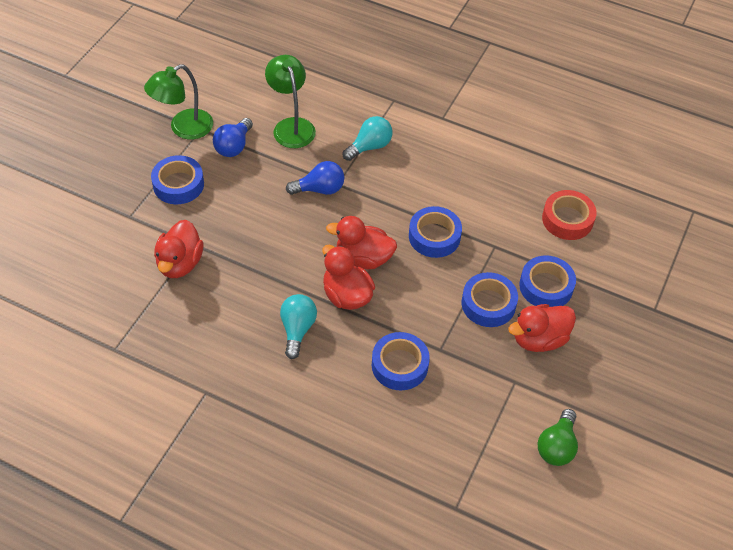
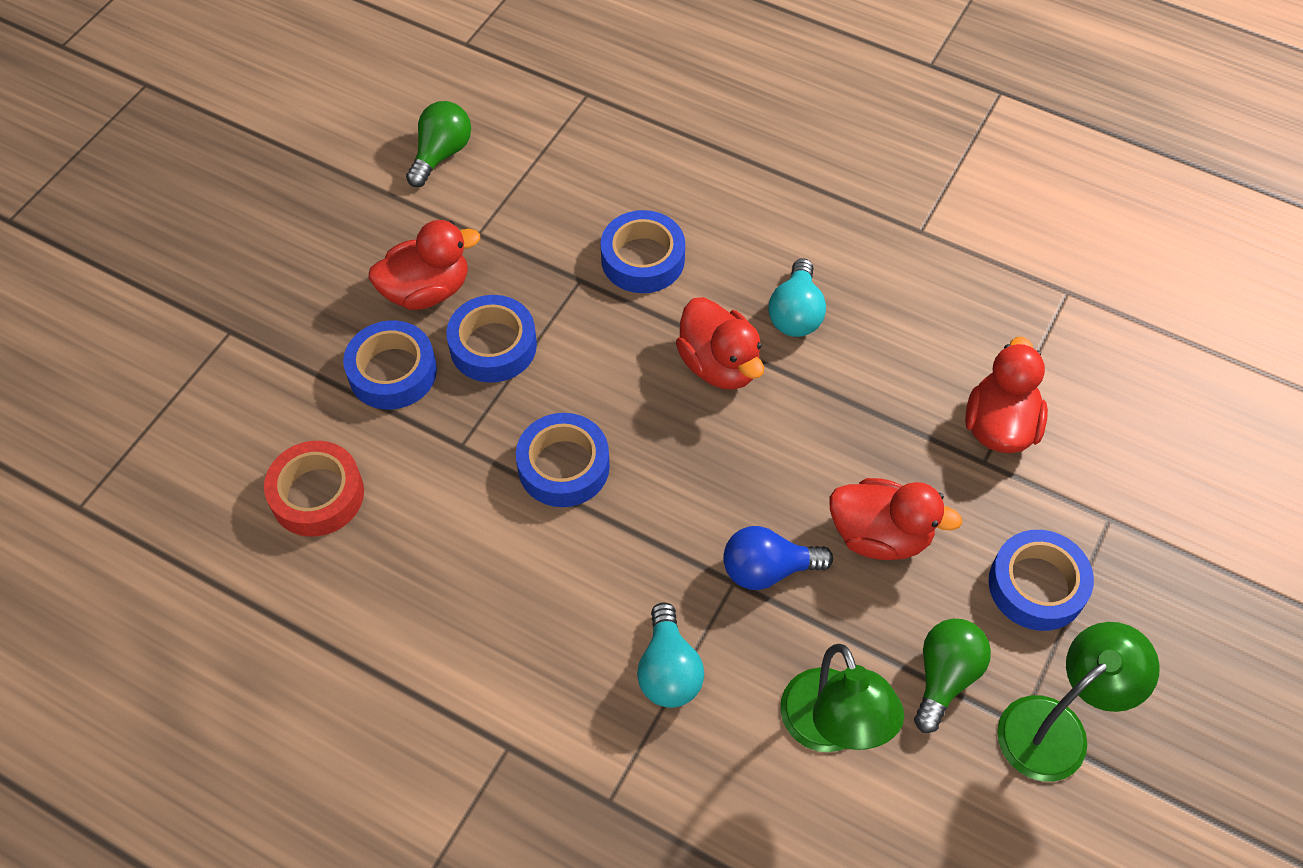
camera: 175 degrees left, 5 degrees up
(234, 146) = (945, 677): blue light bulb -> green light bulb
(363, 258) = (690, 429): red duck -> red duck (880, 535)
(369, 147) = (668, 670): turquoise light bulb -> turquoise light bulb turned 60 degrees counterclockwise

